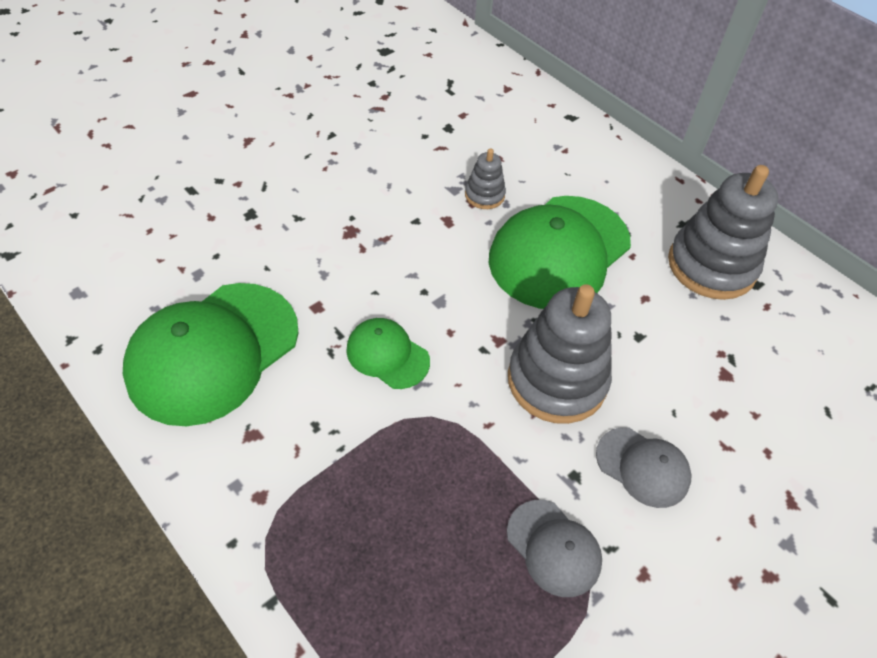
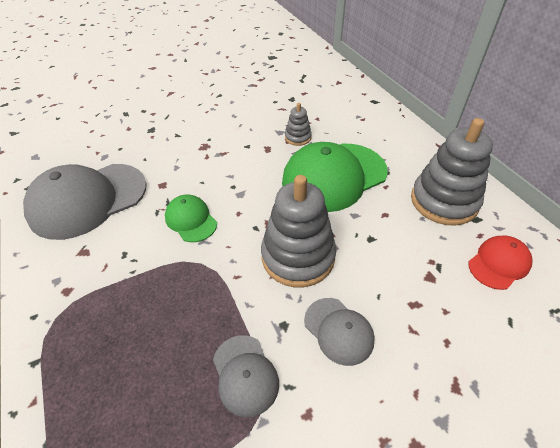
camera: 20 degrees right, 5 degrees down
(213, 352) = (88, 200): green cap -> grey cap
(798, 340) = (499, 263): none -> red cap

